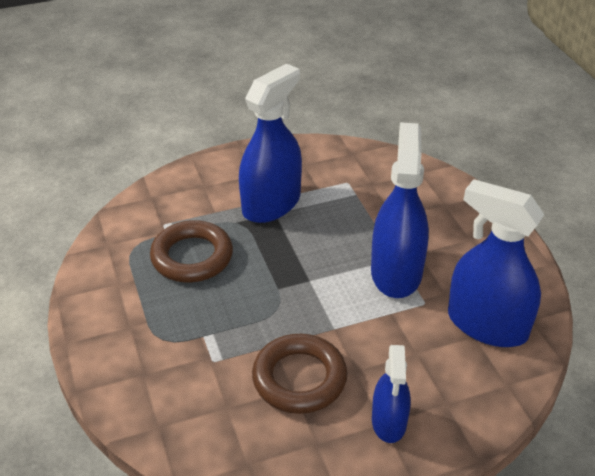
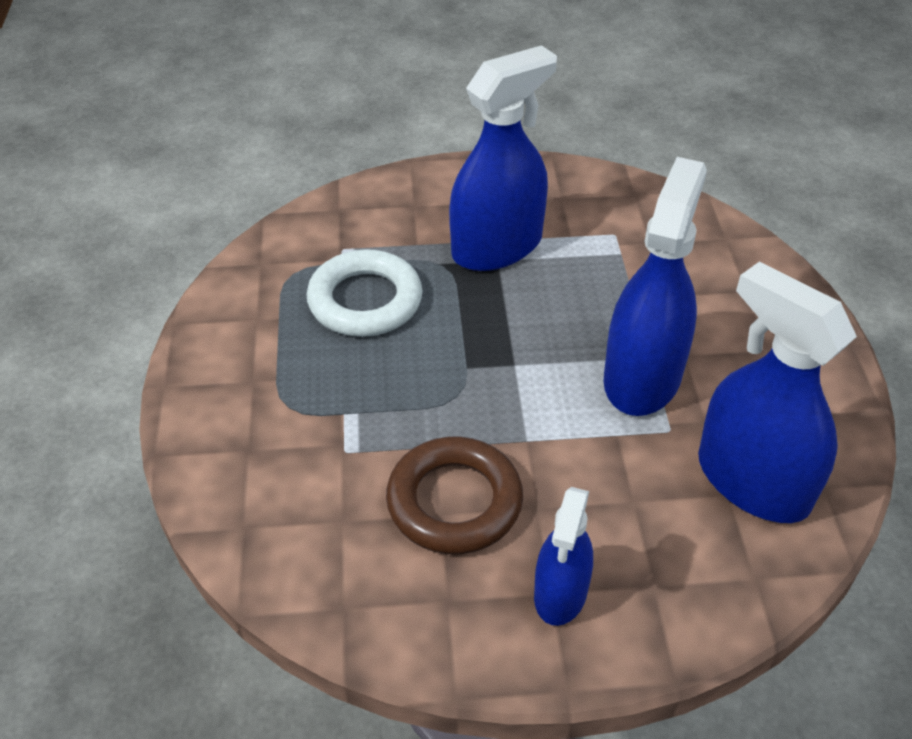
camera: 15 degrees right, 5 degrees up
(192, 257) = (365, 301): brown ring -> white ring

